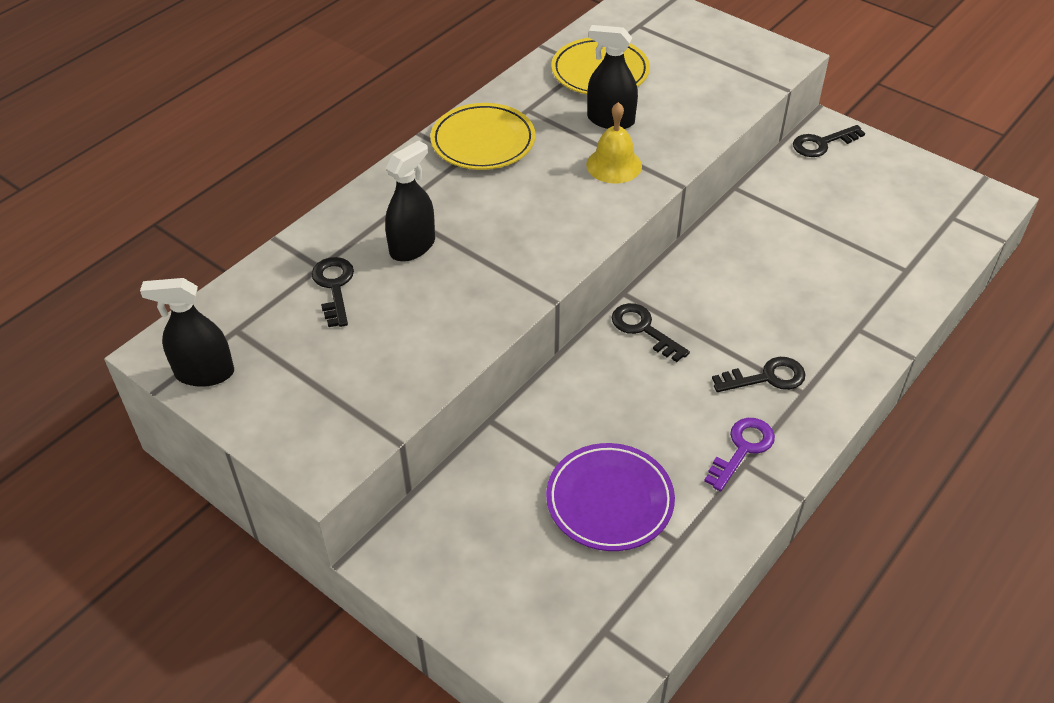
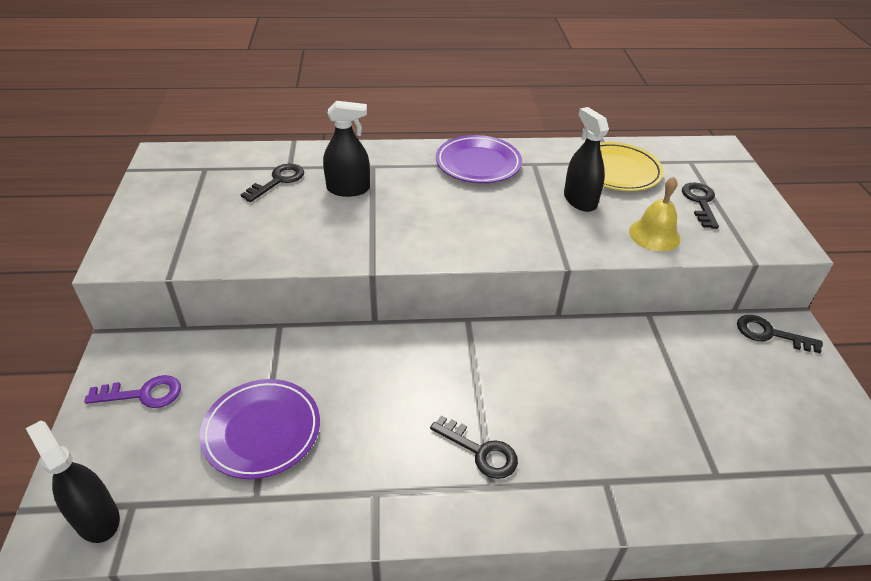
camera: 45 degrees right, 5 degrees down
(204, 373) = (159, 177): black spray bottle -> black spray bottle (97, 518)
(483, 142) = (478, 164): yellow plate -> purple plate
(614, 165) = (539, 225): yellow bell -> yellow bell (654, 235)
(643, 329) = (446, 350): black key -> black key (700, 202)
(742, 449) = (389, 482): purple key -> purple key (143, 394)

